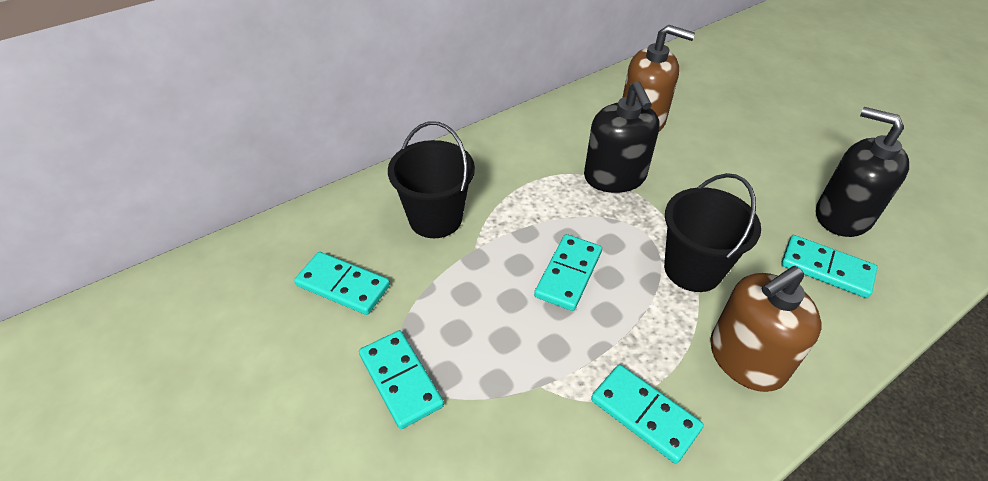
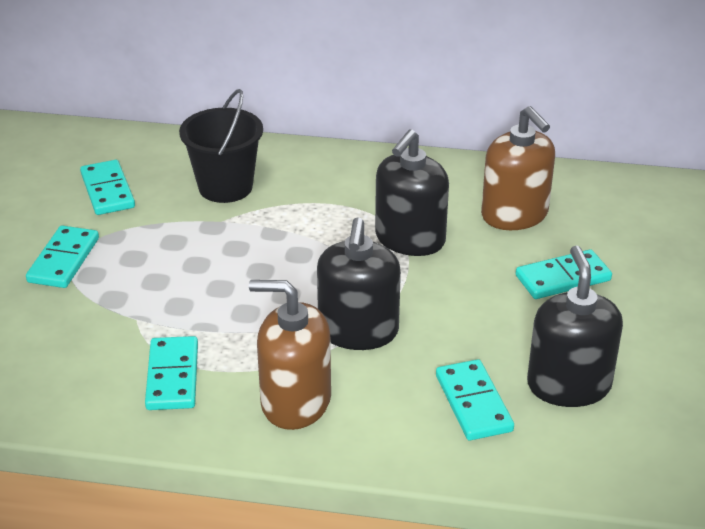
camera: 45 degrees right, 10 degrees down
(568, 274) = (259, 275): turquoise domino -> turquoise domino (563, 278)
(692, 269) = (358, 331): black bucket -> black soap dispenser

